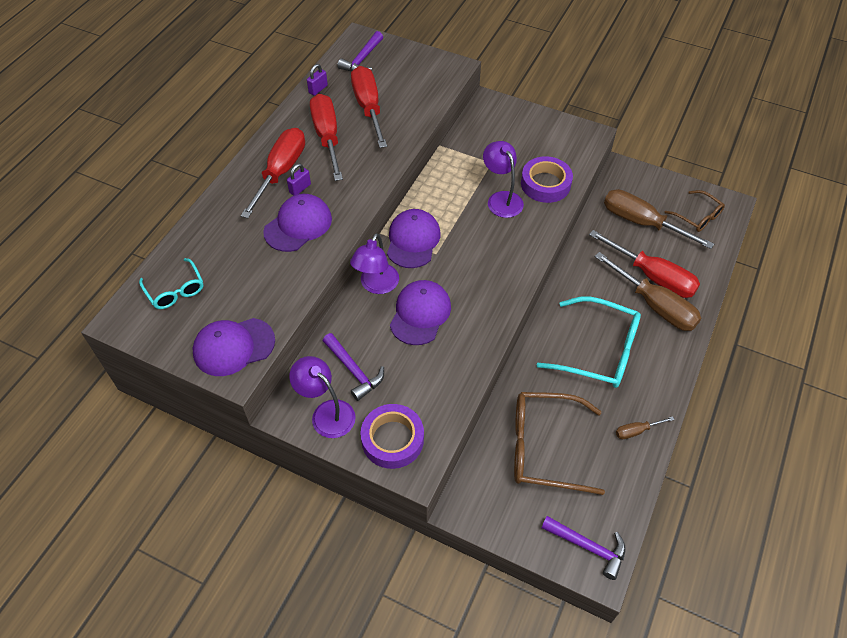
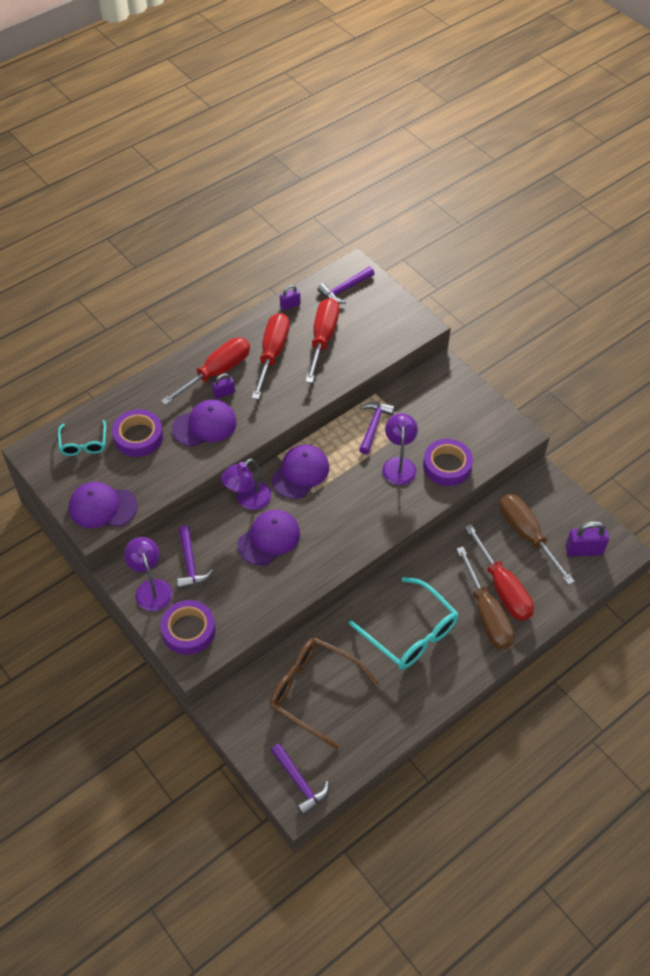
camera: 25 degrees right, 0 degrees up
(233, 261) = (138, 437): none -> purple tape
(456, 173) = (373, 426): none -> purple hammer
(637, 431) = (399, 712): brown screwdriver -> none
(697, 216) = (584, 550): brown glasses -> purple padlock

